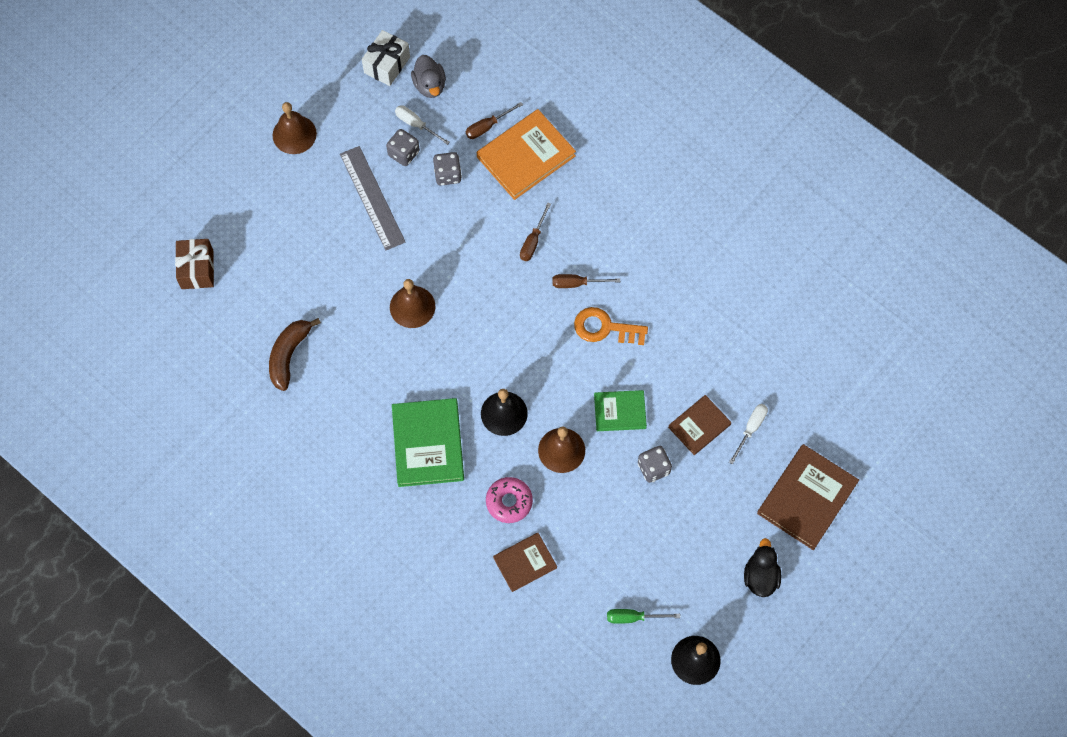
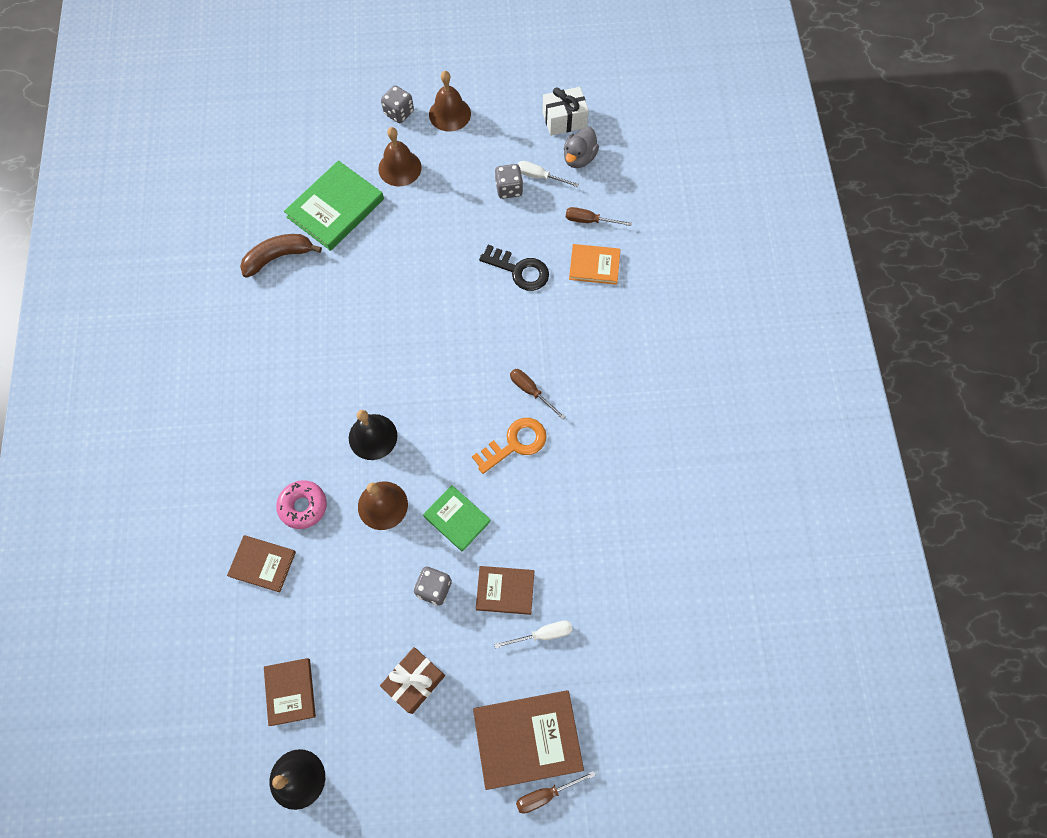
camera: 45 degrees right, 0 degrees up
(197, 269) = (287, 148): brown gift -> brown gift (415, 681)
(372, 198) = (453, 200): grey ruler -> none
(412, 306) = (396, 299): brown bell -> brown bell (399, 168)
(416, 124) = (539, 177): white screwdriver -> white screwdriver turned 60 degrees counterclockwise
(428, 444) = (296, 407): green book -> green book (335, 208)
(448, 175) = (523, 230): grey dice -> grey dice (399, 113)
(477, 207) = (519, 270): none -> black key
(526, 156) = (594, 266): orange book -> orange book, size x0.60
(533, 241) = (532, 331): brown screwdriver -> brown screwdriver (545, 794)
(604, 328) = (515, 443): orange key -> orange key turned 90 degrees clockwise
(633, 617) = (290, 692): green screwdriver -> brown book
(760, 576) = (421, 765): black duck -> none

